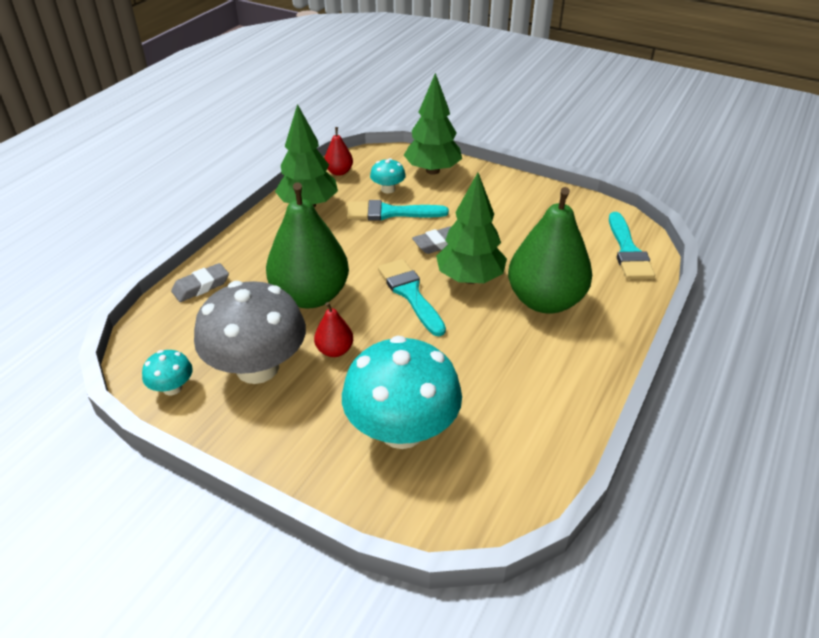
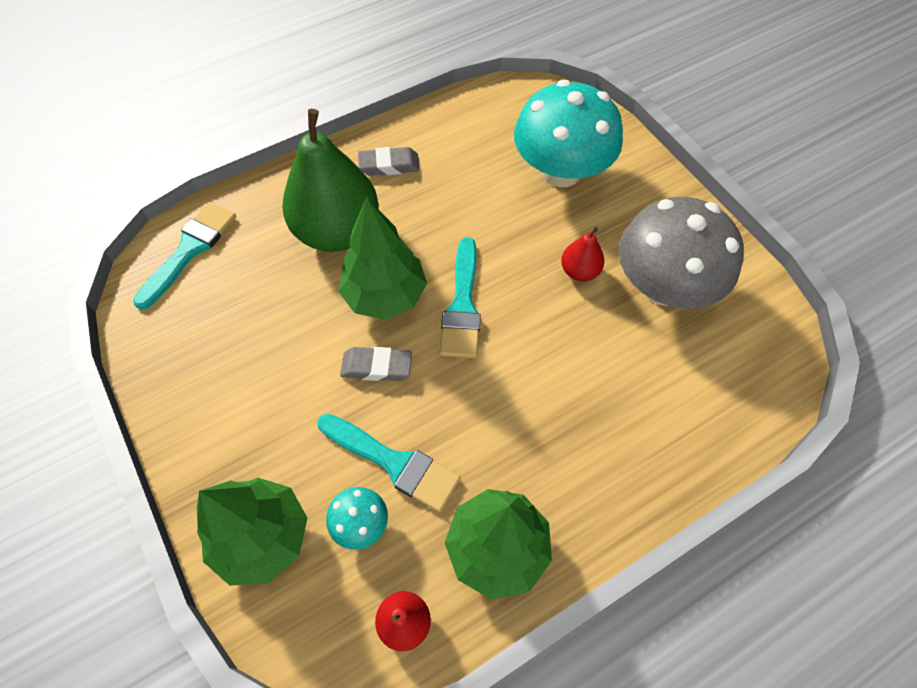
camera: 150 degrees left, 20 degrees up
(172, 388) = (754, 300): turquoise mushroom -> none
(201, 286) = (700, 439): grey eraser -> grey eraser (389, 165)
(310, 296) = (573, 356): green pear -> none

